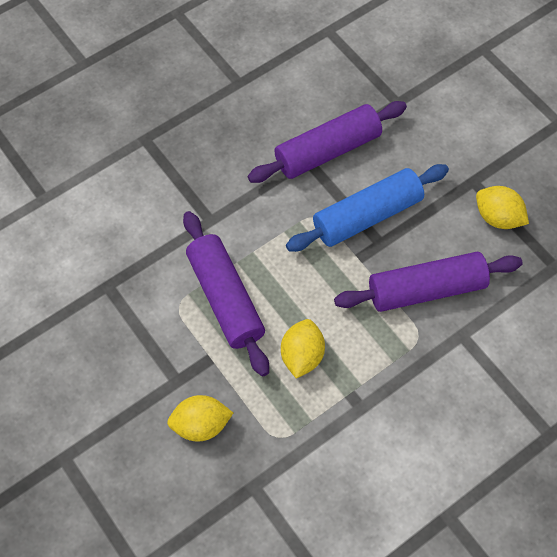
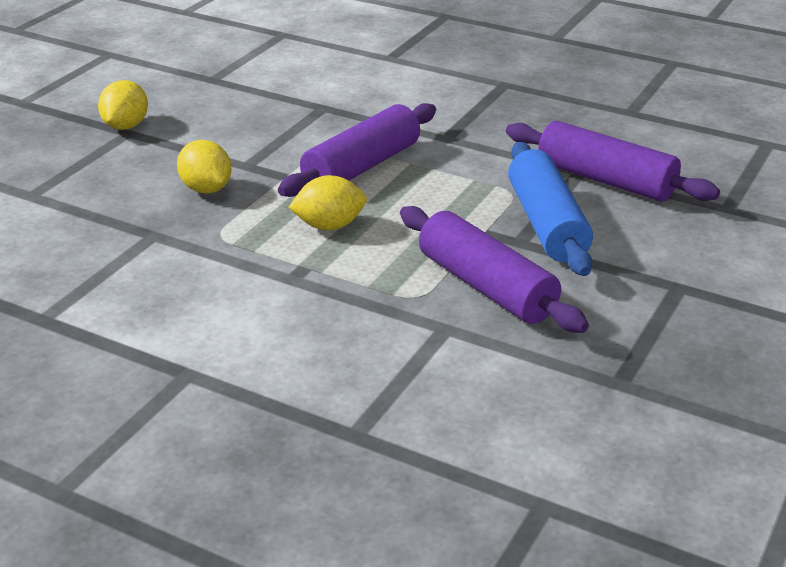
camera: 65 degrees right, 30 degrees down
(367, 216) = (547, 224): blue rolling pin -> blue rolling pin turned 45 degrees clockwise
(497, 217) = (645, 317): yellow lemon -> yellow lemon (125, 126)

